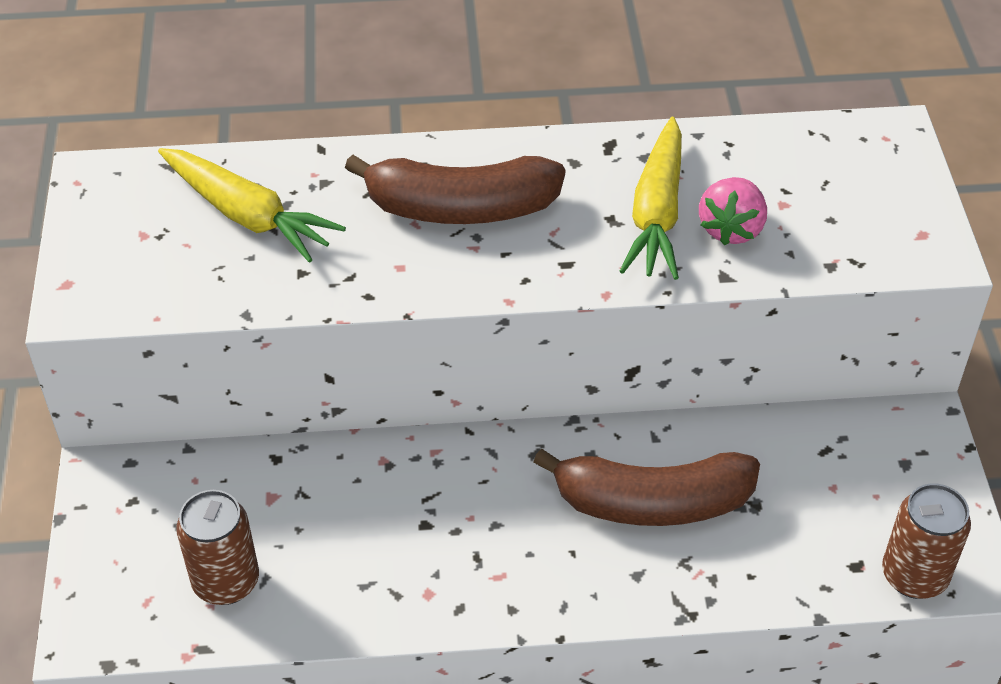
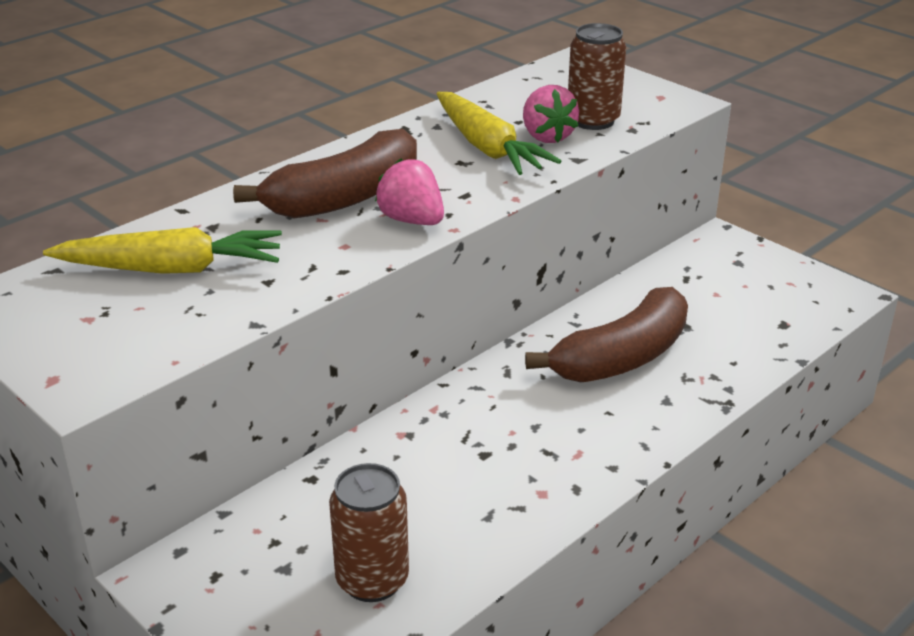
camera: 40 degrees left, 15 degrees down
(485, 269) = (412, 220): none -> pink strawberry
(914, 575) = (820, 311): brown can -> brown can (593, 120)

